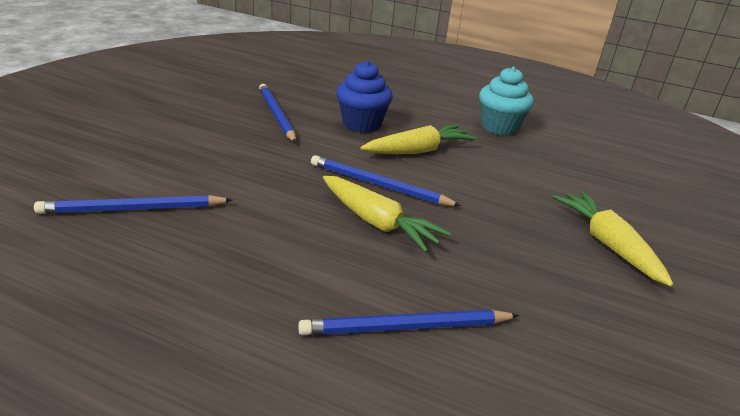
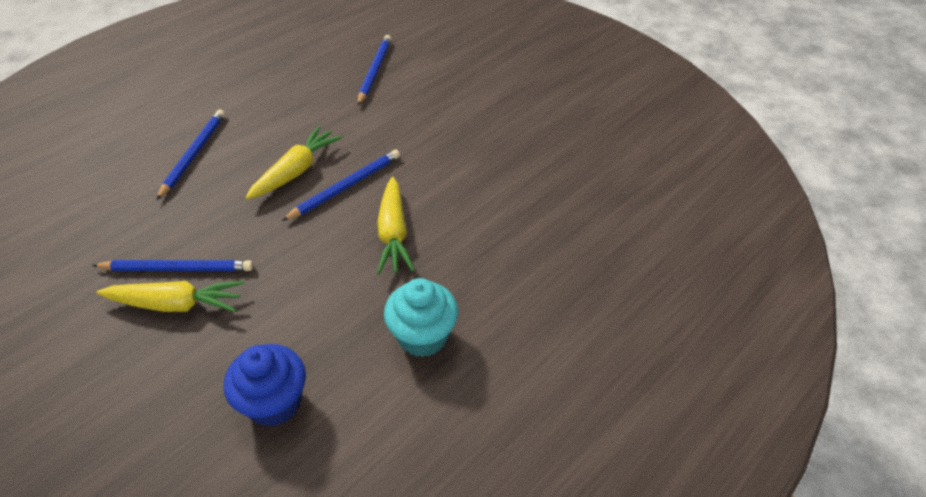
camera: 115 degrees right, 15 degrees up
(276, 115) = (503, 152): blue pencil -> blue pencil (178, 268)
(361, 124) = (466, 208): blue cupcake -> blue cupcake (274, 403)
(377, 222) = (296, 171): yellow carrot -> yellow carrot turned 150 degrees clockwise

